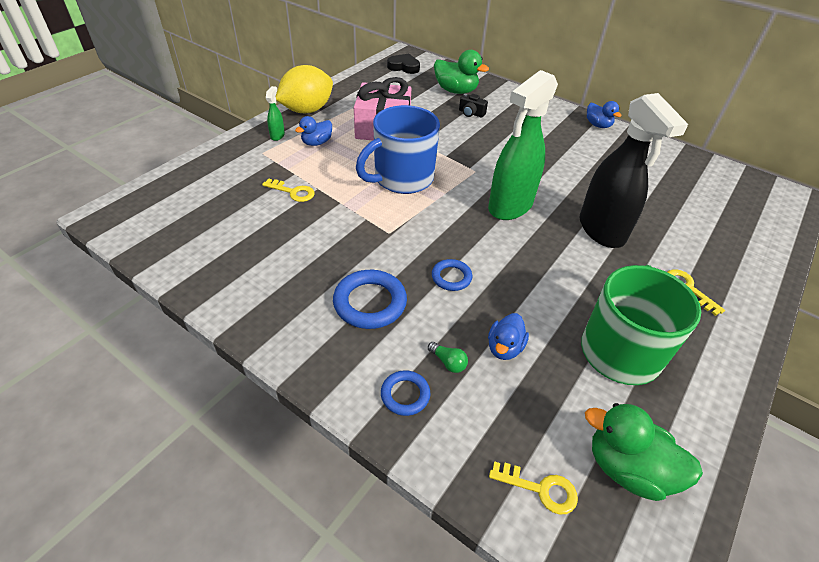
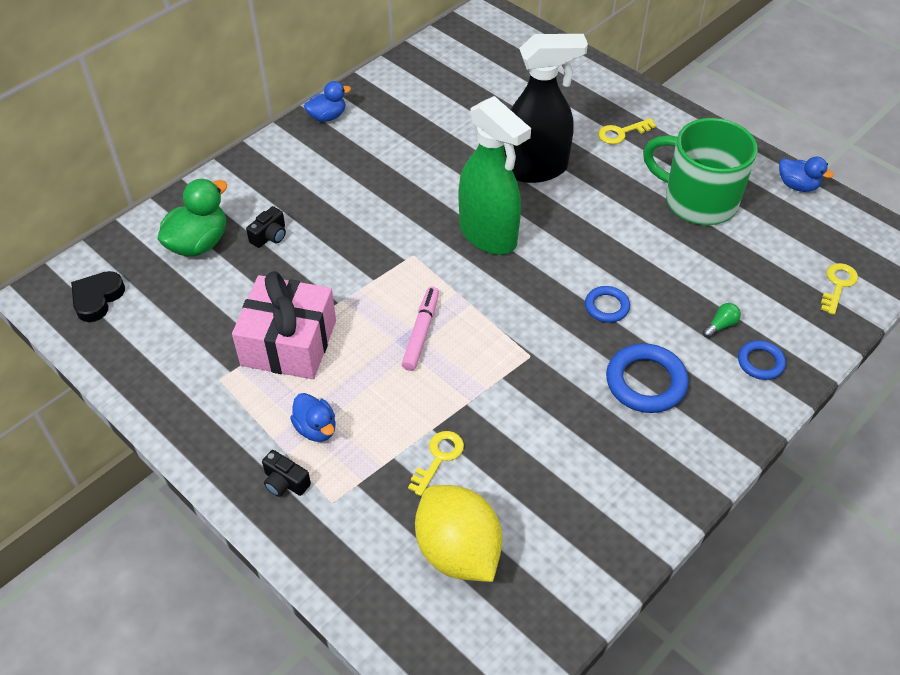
camera: 80 degrees left, 5 degrees up
(277, 135) = (285, 482): green spray bottle -> black camera
(307, 110) = (213, 441): yellow lemon -> yellow lemon (458, 551)
(402, 178) = (421, 332): blue mug -> pink marker
(504, 348) = (700, 280): blue duck -> blue duck (797, 185)
(627, 468) = (813, 229): green duck -> none

